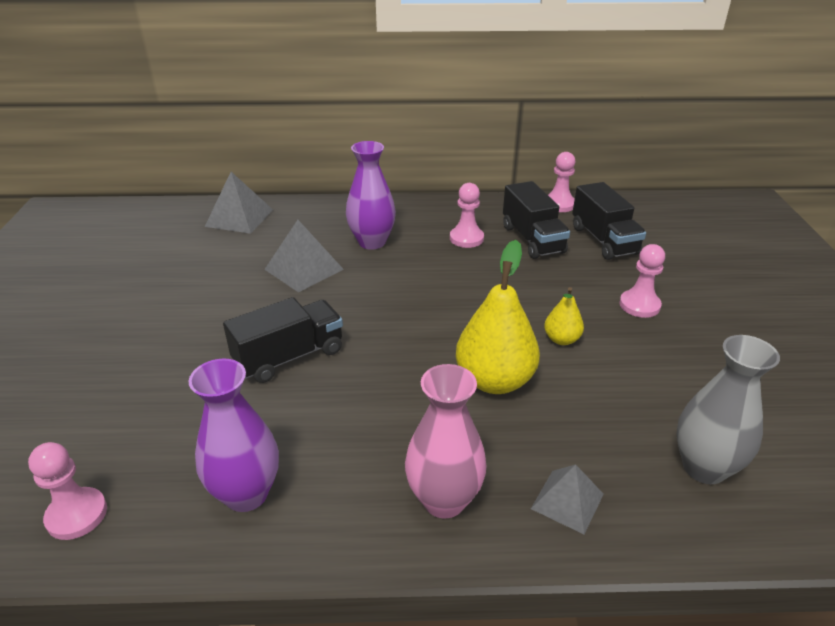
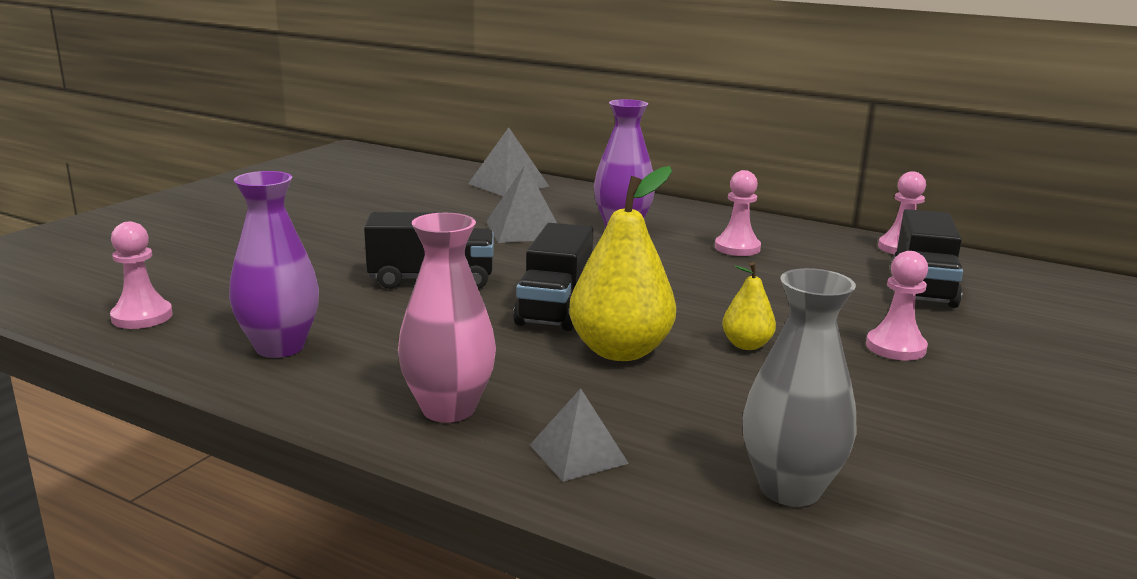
camera: 30 degrees right, 15 degrees down
(532, 239) = (822, 266): black truck -> black truck (555, 308)

